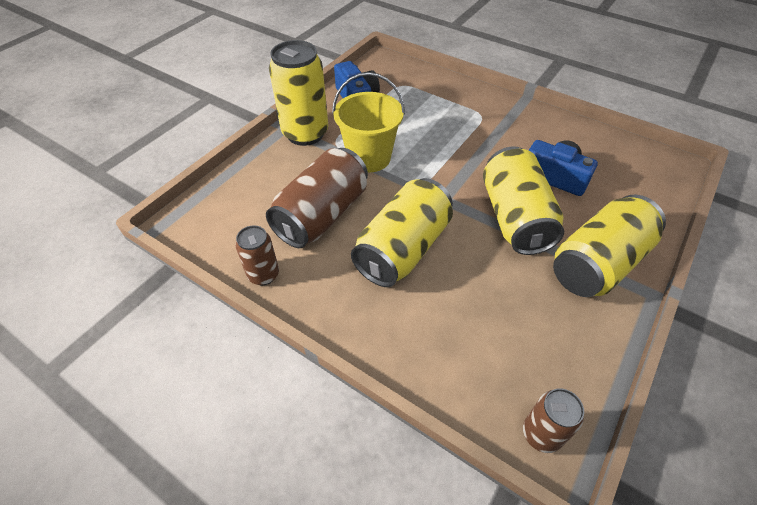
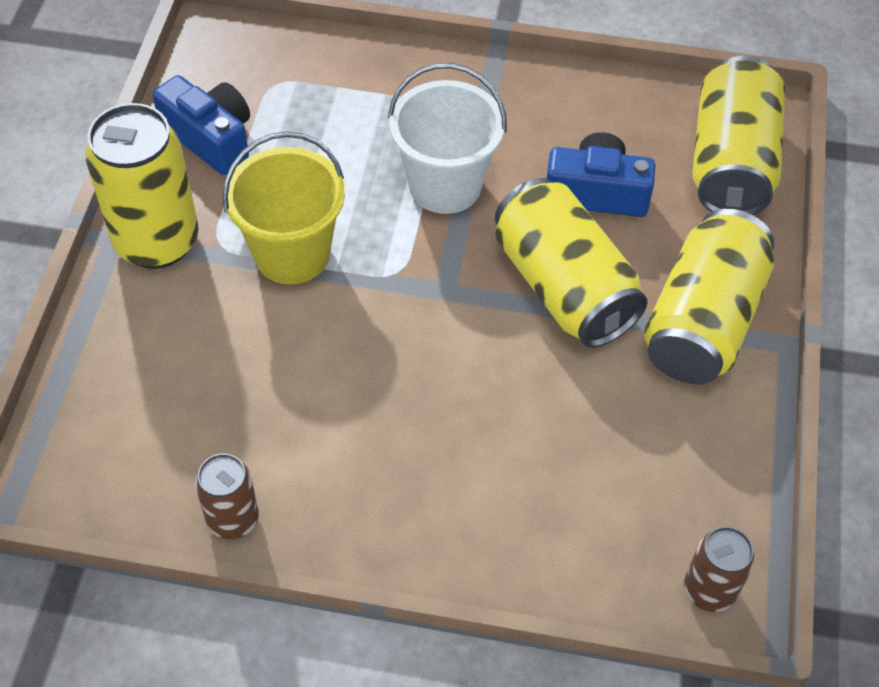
camera: 25 degrees left, 5 degrees up
(322, 215) = (269, 386): brown can -> none
(403, 249) = (422, 398): yellow can -> yellow can (730, 162)
(468, 150) = (445, 185): none -> white bucket

